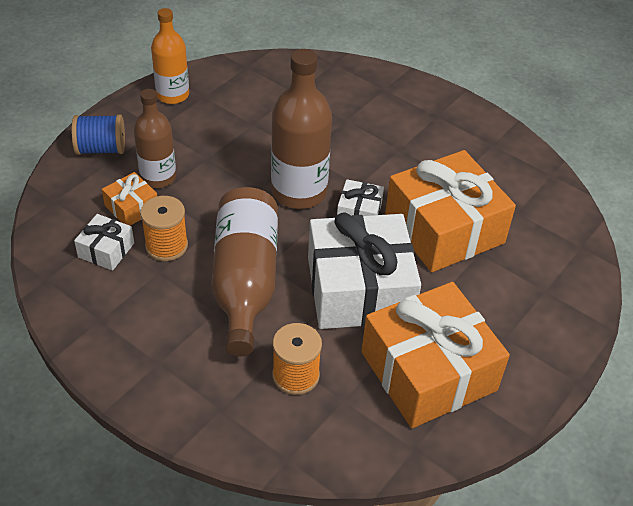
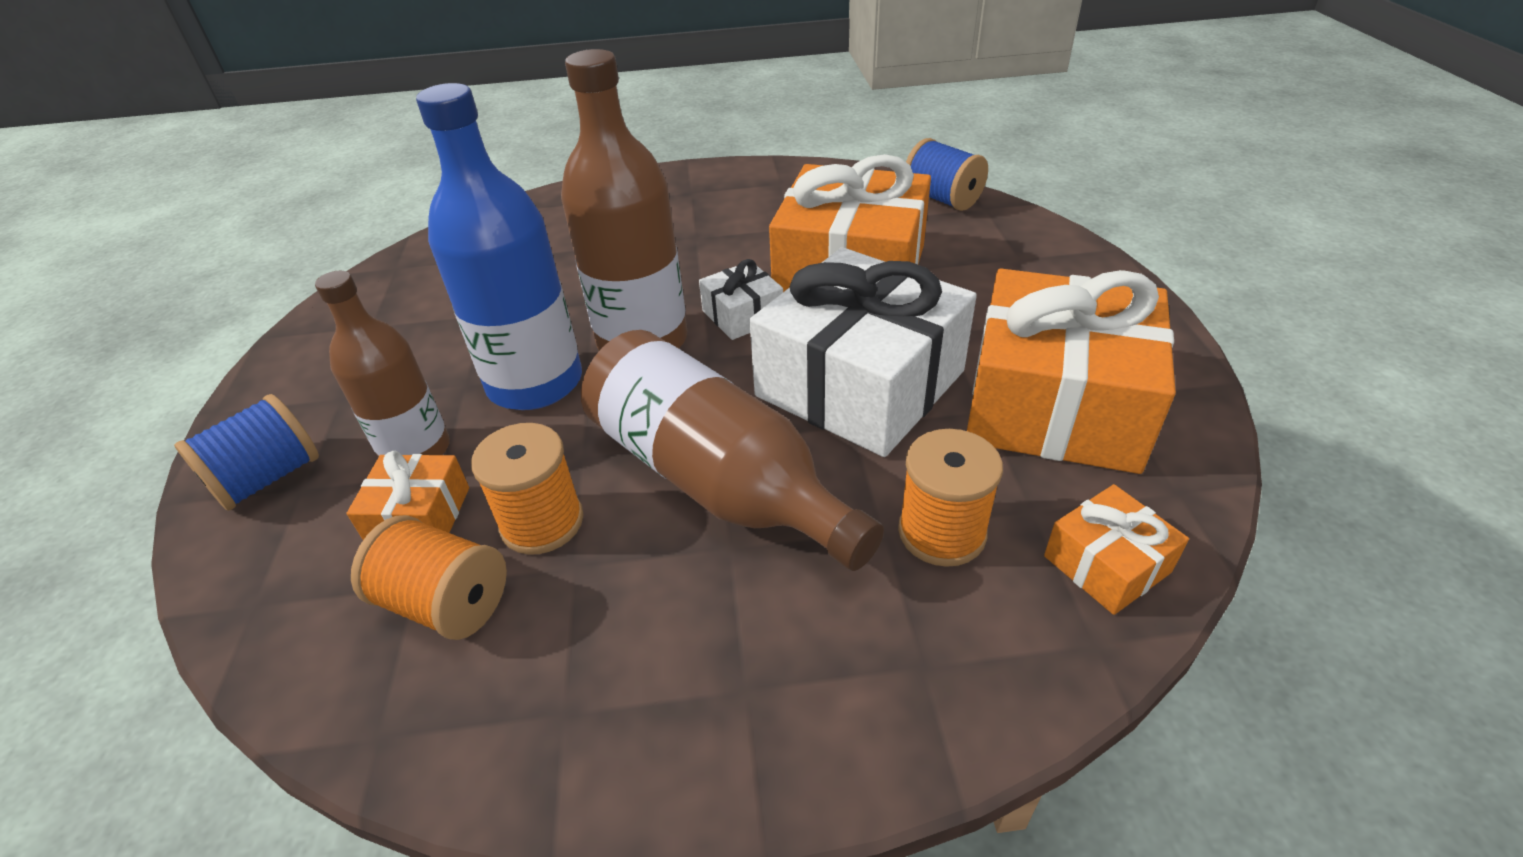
camera: 40 degrees left, 5 degrees down
(106, 250) = (446, 602): white gift -> orange spool
(173, 95) = (318, 350): orange bottle -> none
(232, 179) = (535, 383): none -> blue bottle
(337, 442) = (1106, 564): none -> orange gift
(566, 222) = (942, 199): none -> blue spool

